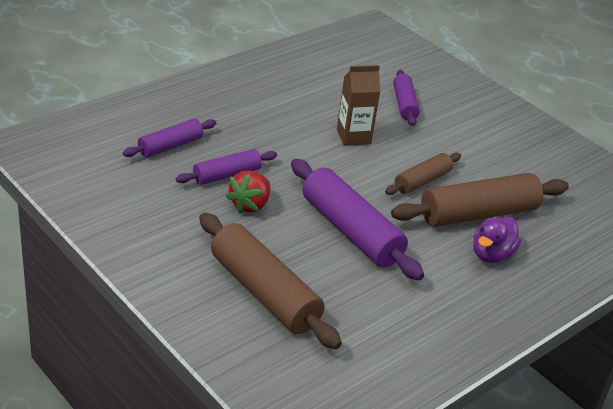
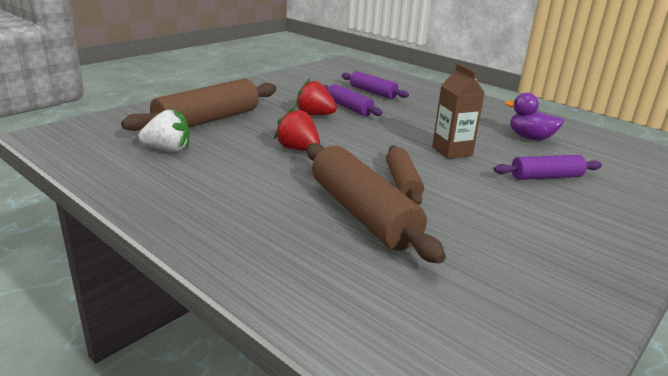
camera: 85 degrees right, 10 degrees down
(351, 231) = (298, 149): purple rolling pin -> red strawberry
(354, 325) = (168, 149): none -> white strawberry
(422, 181) = (402, 183): brown rolling pin -> brown rolling pin turned 45 degrees clockwise
(491, 255) = (287, 218): purple duck -> purple duck (530, 138)

